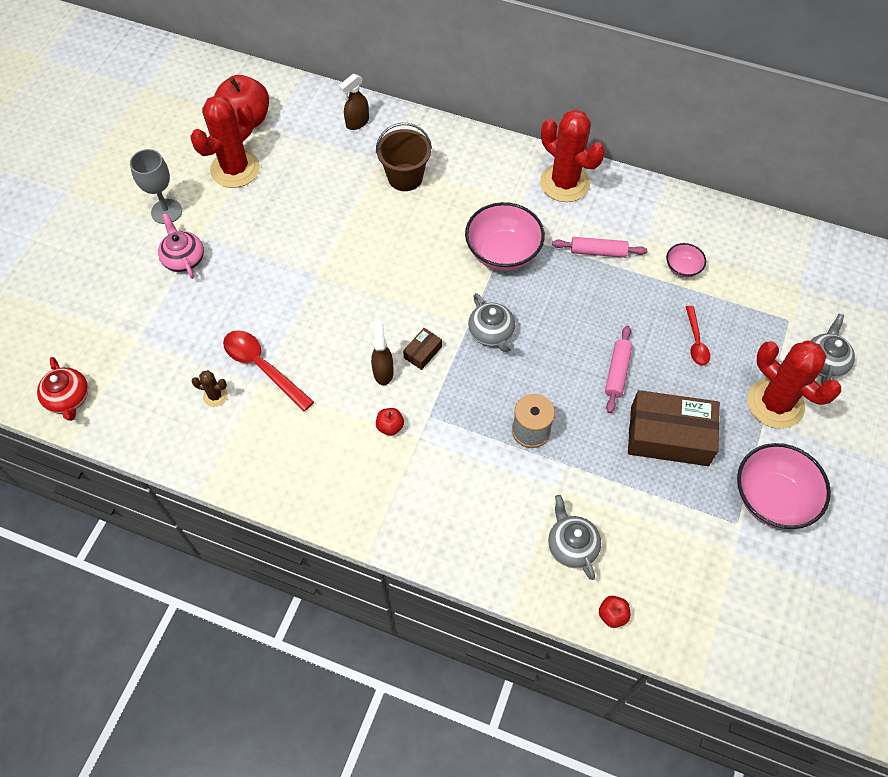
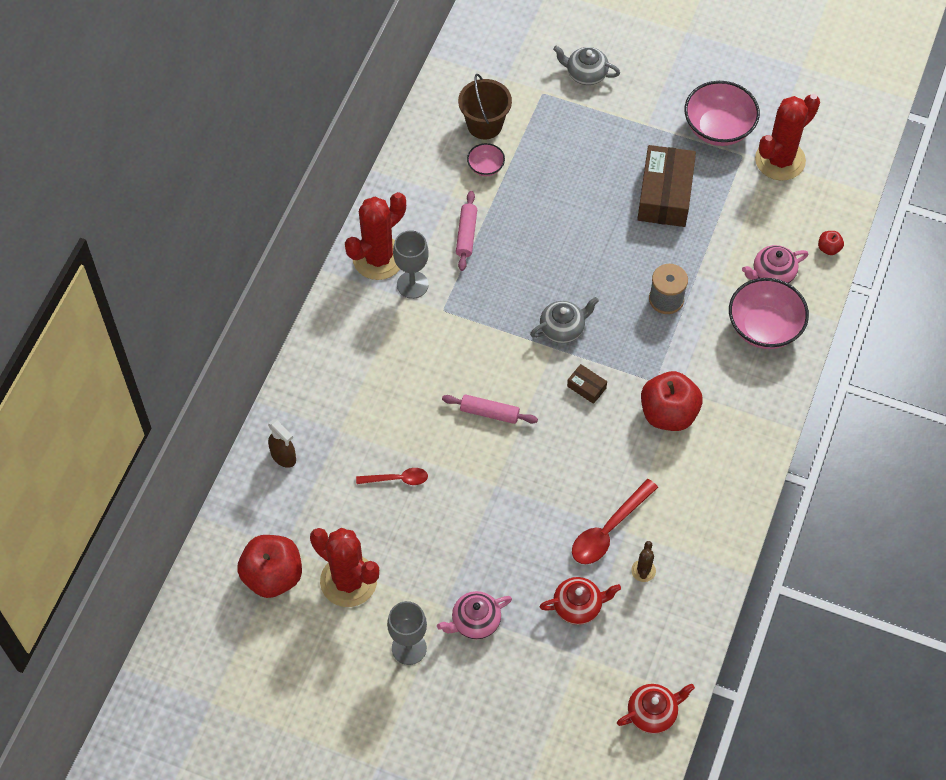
camera: 90 degrees left, 0 degrees up
(186, 339) = (578, 606): none -> red teapot
(383, 372) = (609, 421): brown spray bottle -> none
(390, 426) = (668, 413): red apple -> red apple, size x2.28
(405, 177) = (366, 406): brown bucket -> brown bucket (484, 125)
(503, 252) = (467, 316): pink bowl -> pink bowl (764, 327)
(536, 209) = (412, 285): none -> grey goblet
(571, 545) = (772, 273): grey teapot -> pink teapot
(617, 372) = (602, 228): pink rolling pin -> pink rolling pin (489, 412)
(696, 341) = (567, 165): red spoon -> red spoon (397, 479)
(775, 403) = (629, 114): red cactus -> red cactus (780, 160)

